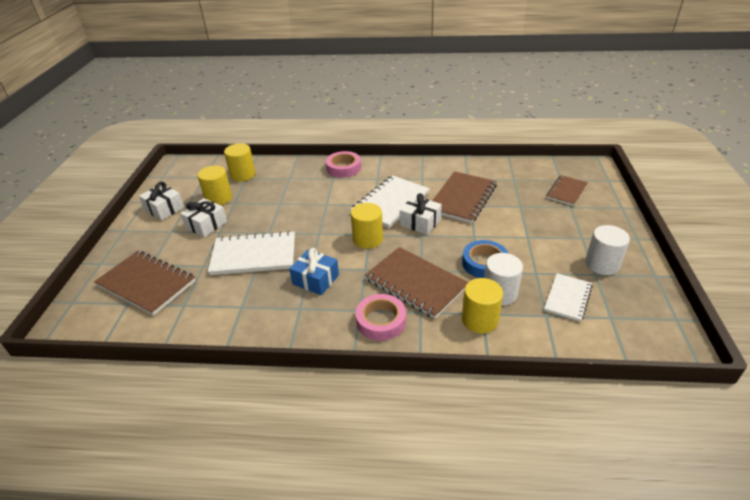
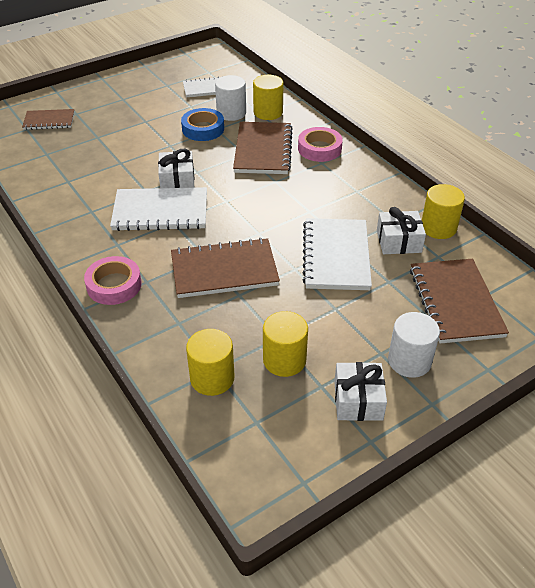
camera: 130 degrees left, 5 degrees up
(206, 225) = (338, 329): white gift -> white gift (398, 241)
(254, 255) = (336, 256): white notebook -> white notebook turned 45 degrees clockwise
(315, 279) = (318, 200): blue gift -> none
(368, 239) = (235, 198): yellow cylinder -> yellow cylinder (438, 228)
(462, 198) = (111, 171): brown notebook -> brown notebook (224, 270)
(602, 264) = (151, 85): white cylinder -> white cylinder (409, 361)

